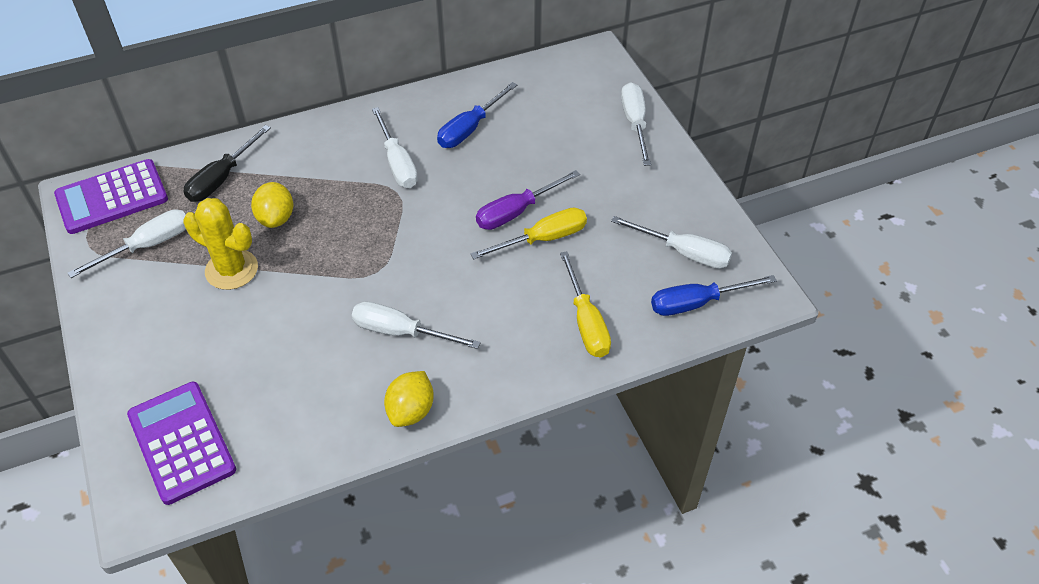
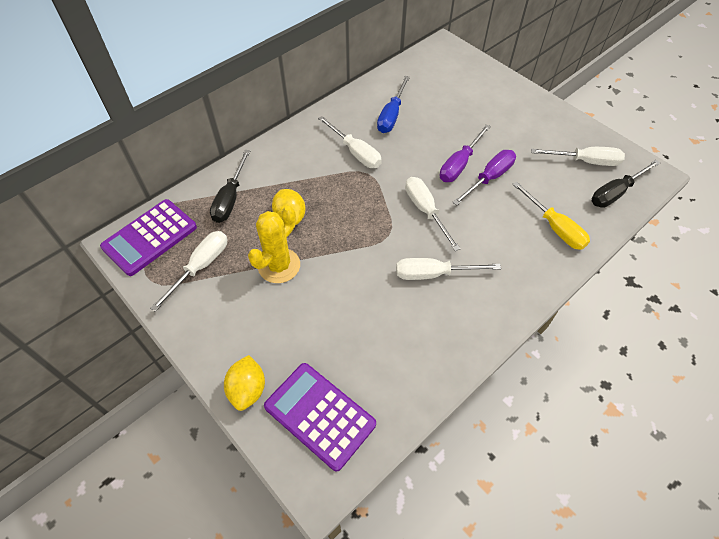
camera: 20 degrees left, 5 degrees up
(231, 269) = (279, 265): yellow cactus -> yellow cactus turned 60 degrees counterclockwise
(411, 410) = (477, 330): yellow lemon -> yellow lemon (248, 389)
(543, 239) = (489, 178): yellow screwdriver -> purple screwdriver
(635, 123) = (498, 84): white screwdriver -> white screwdriver (425, 211)
(697, 303) = (615, 193): blue screwdriver -> black screwdriver

